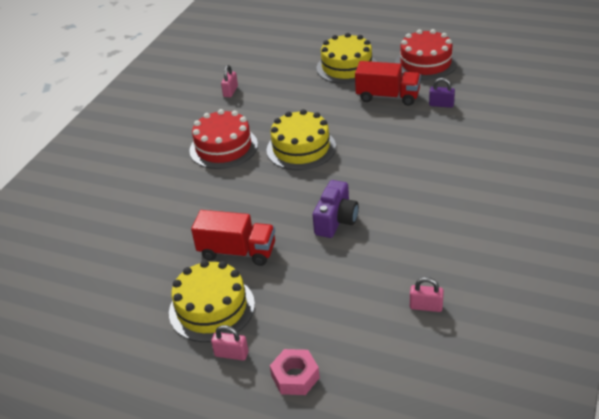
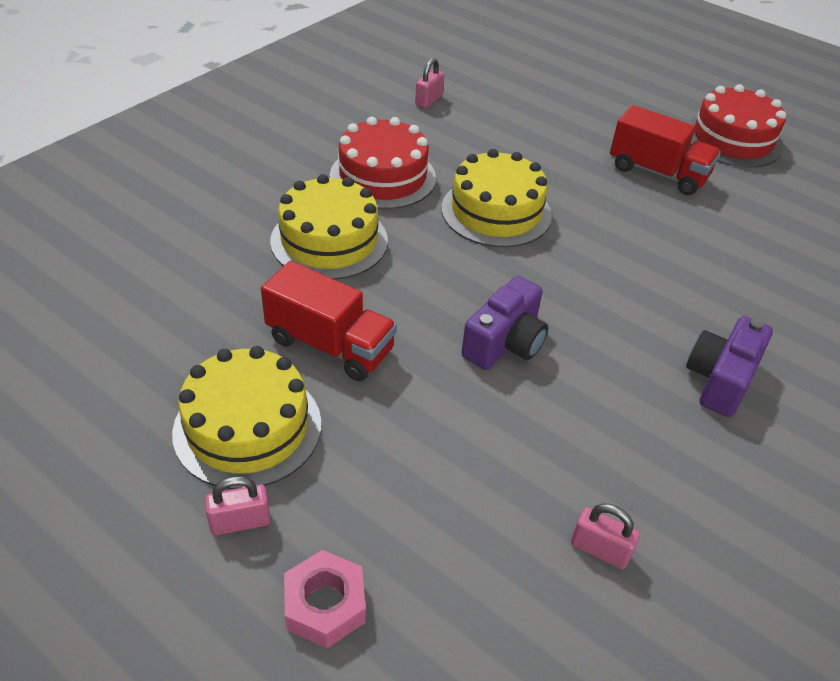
camera: 10 degrees right, 5 degrees up
(231, 354) = (240, 522): pink padlock -> pink padlock turned 45 degrees counterclockwise
(347, 67) = (611, 112): yellow cake -> yellow cake (329, 240)
(441, 104) = (737, 208): purple padlock -> none
(461, 203) = (720, 379): none -> purple camera

